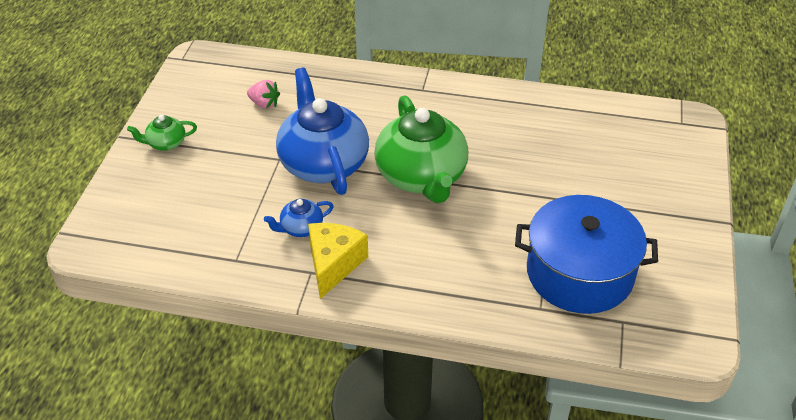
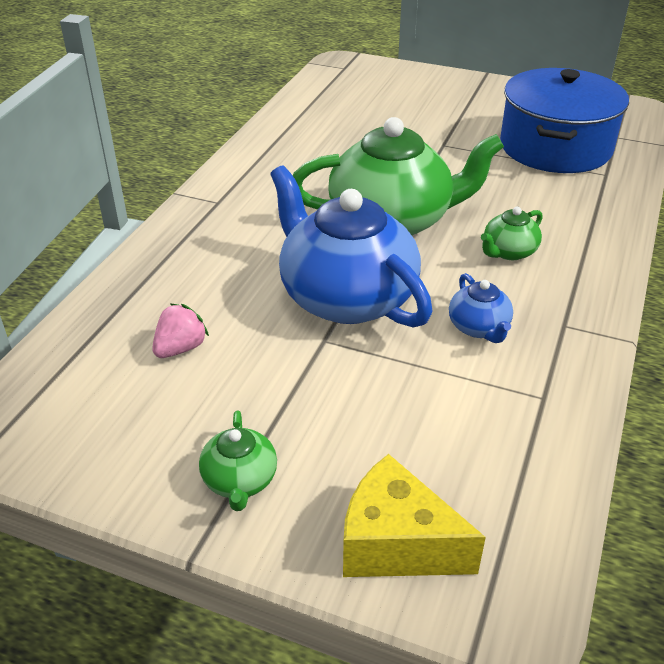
camera: 80 degrees left, 5 degrees down
(323, 163) = (346, 297): blue teapot -> blue teapot turned 60 degrees clockwise
(333, 264) = (549, 304): yellow cheese -> yellow cheese (396, 543)
(395, 242) = (509, 252): none -> green teapot

